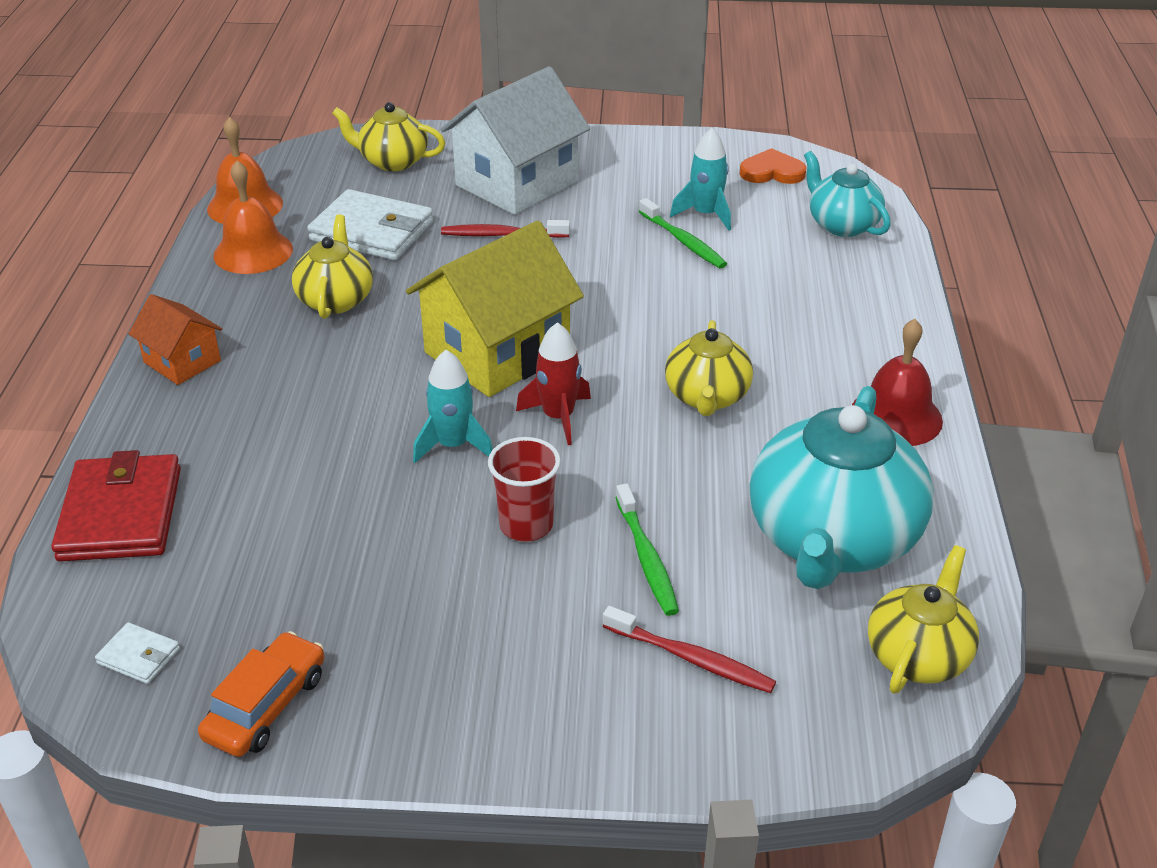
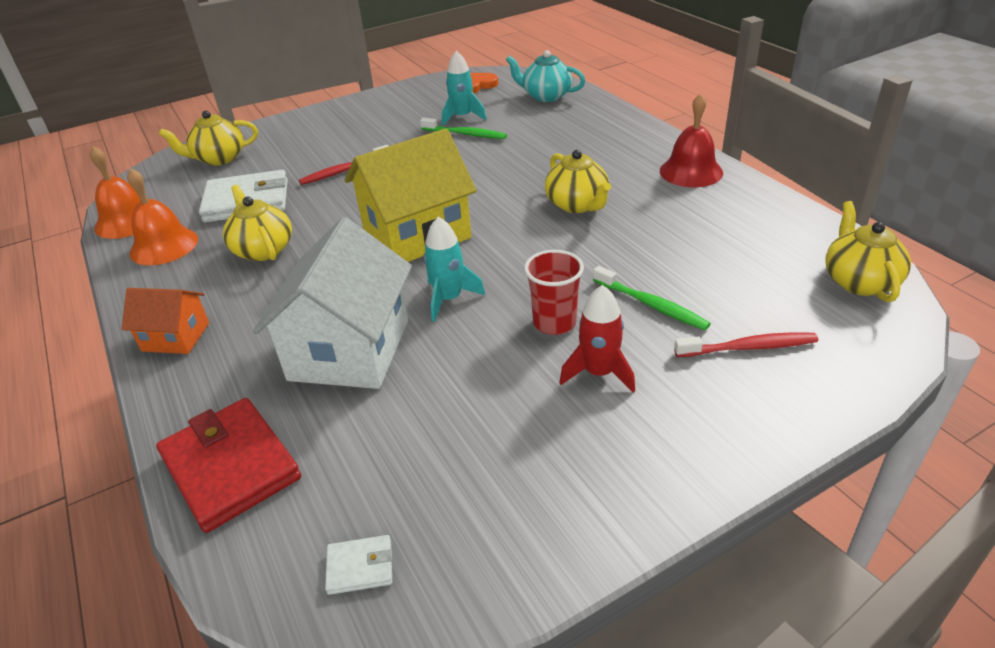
camera: 30 degrees left, 0 degrees up
(266, 706) = (508, 542): orange car -> none
(497, 352) = (416, 234): yellow house -> yellow house turned 45 degrees clockwise
(517, 183) = (322, 141): white house -> white house (349, 350)
(558, 417) = (500, 253): red rocket -> red rocket (599, 373)
(832, 540) = (739, 245): turquoise teapot -> none

